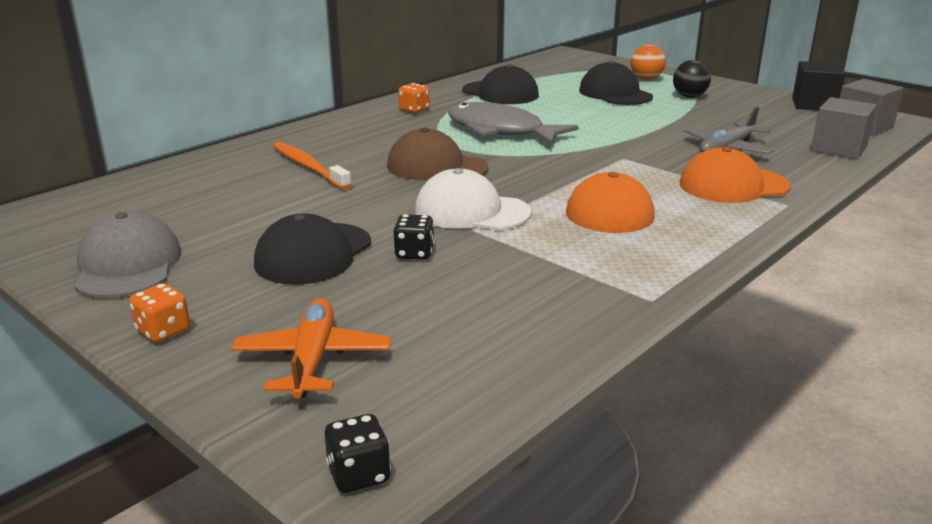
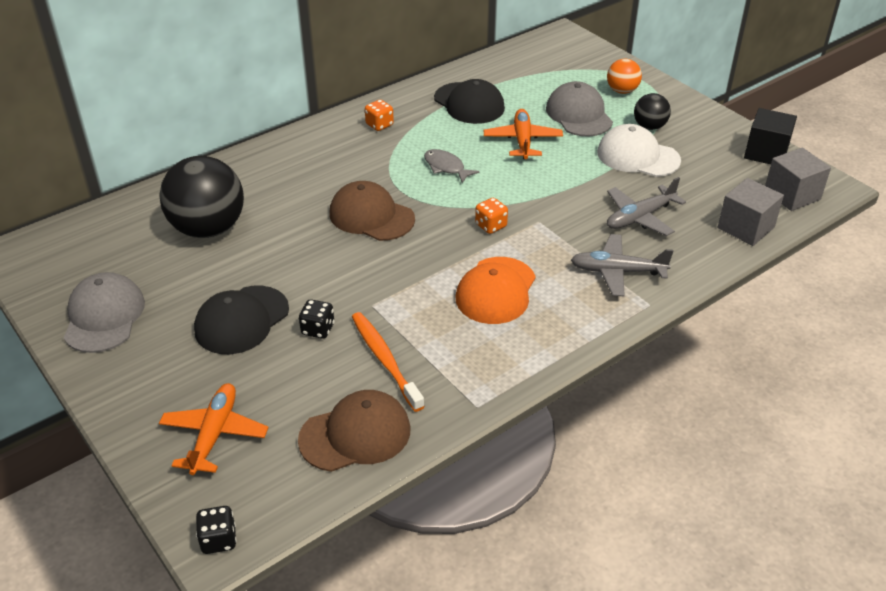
camera: 10 degrees right, 15 degrees up
(163, 331) = (120, 392): orange dice -> orange dice (491, 226)
(247, 188) = (208, 229): none -> black ball
(308, 167) = (264, 204): orange toothbrush -> orange toothbrush (385, 359)
(471, 211) = (380, 282): white cap -> white cap (638, 156)
(500, 131) = (446, 167): grey fish -> grey fish, size x0.50
(509, 340) = (355, 434): none -> brown cap
(570, 111) = (522, 140): none -> orange plane
(615, 94) = (579, 115): black cap -> grey cap
(733, 185) = (617, 271): orange cap -> grey plane

